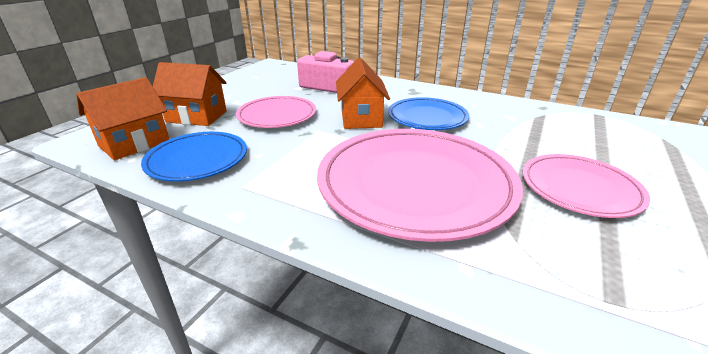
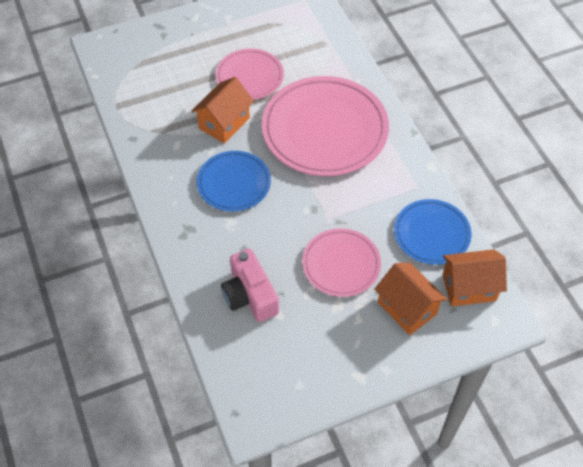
camera: 140 degrees left, 25 degrees up
(361, 118) = (281, 215): orange house -> orange house (224, 123)

